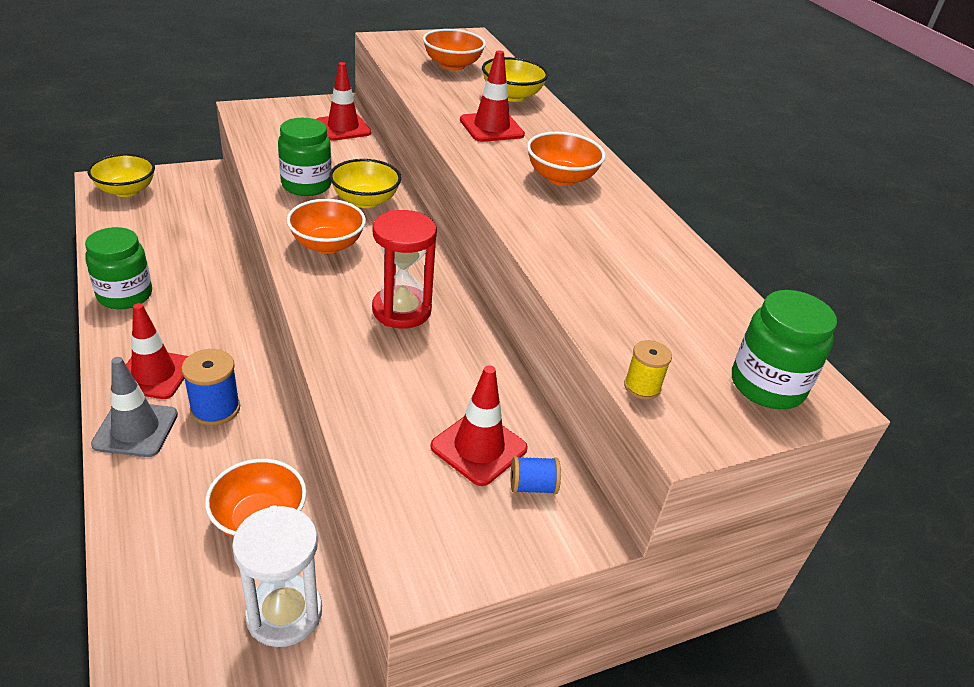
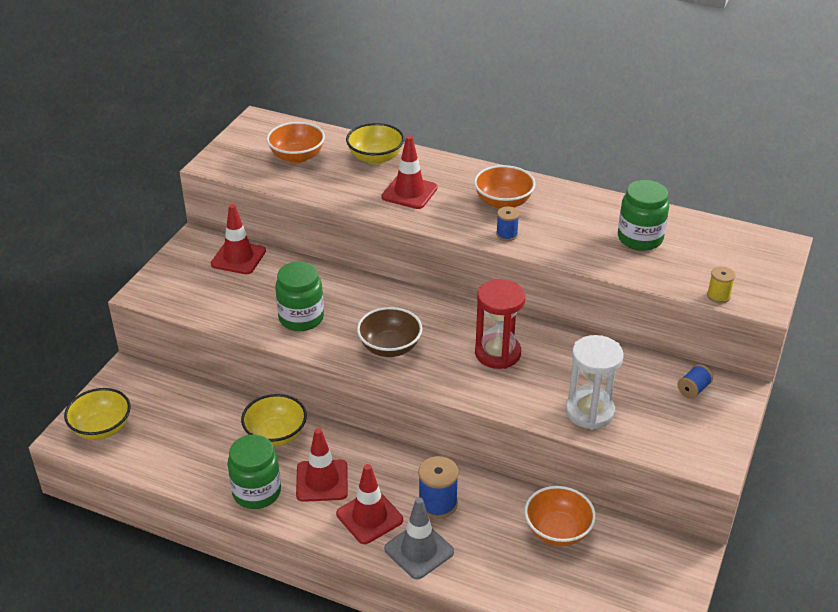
camera: 40 degrees left, 0 degrees up
(284, 613) = (637, 555): white hourglass -> white hourglass (589, 412)
(327, 245) = (390, 347): orange bowl -> brown bowl
(365, 200) = (355, 301): yellow bowl -> yellow bowl (276, 435)
(479, 448) = (647, 392): red traffic cone -> red traffic cone (322, 481)
(515, 199) = (507, 234): none -> blue spool
(767, 386) = (756, 256): green jar -> green jar (640, 238)

